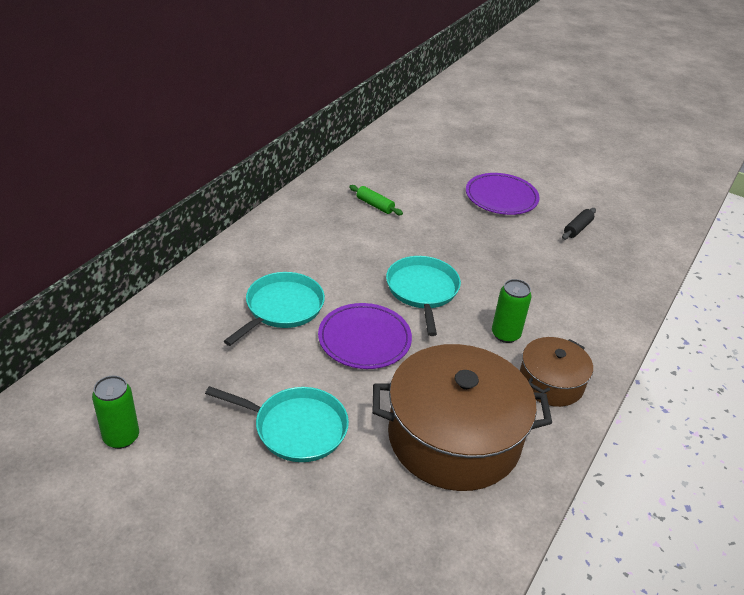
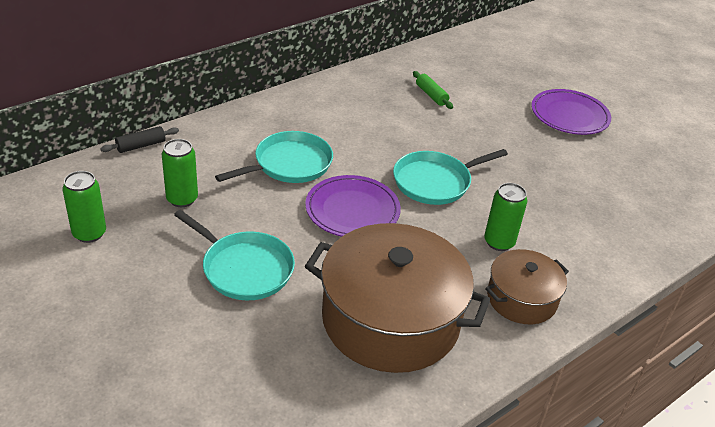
camera: 20 degrees right, 0 degrees up
(197, 373) = (182, 199): none -> green can
(422, 291) = (435, 182): turquoise pan -> turquoise pan turned 135 degrees counterclockwise
(577, 228) = (638, 163): black rolling pin -> black rolling pin (141, 146)

